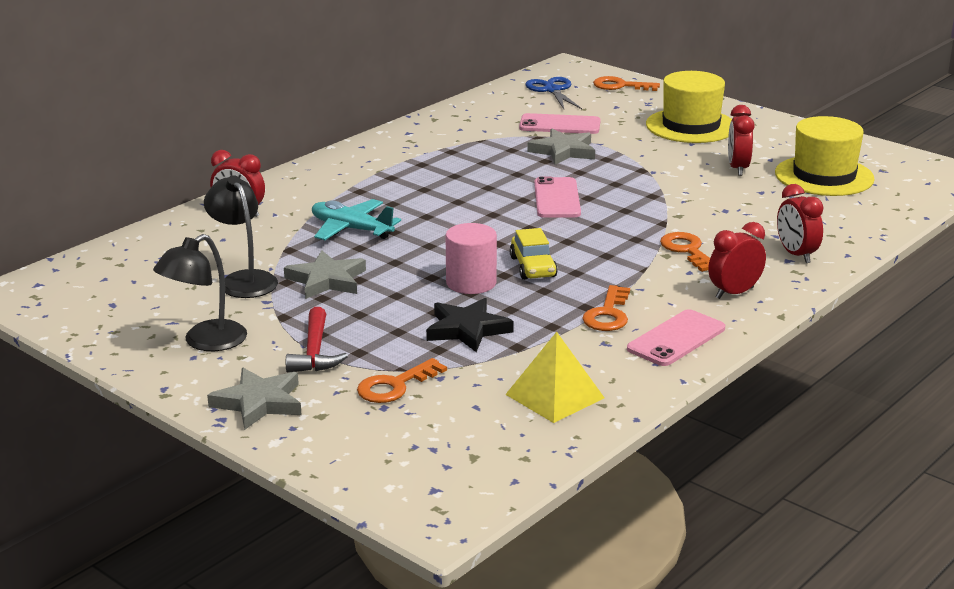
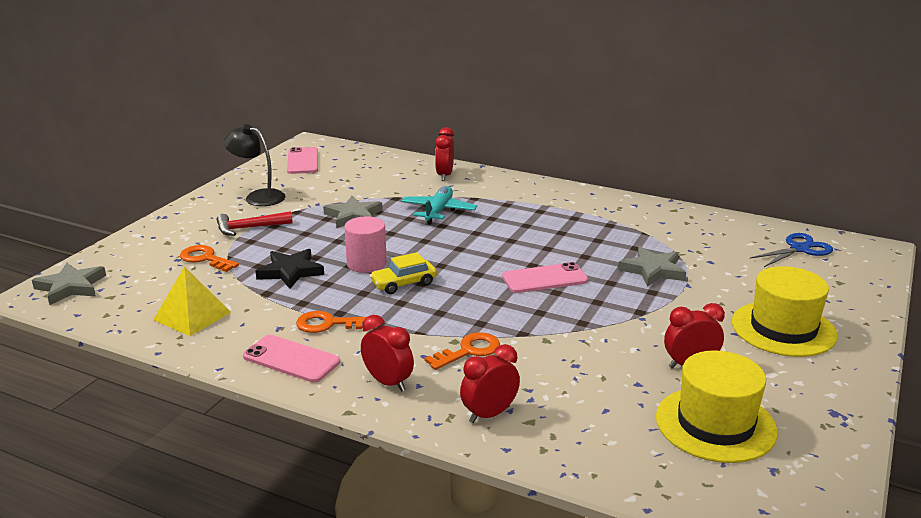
camera: 75 degrees right, 0 degrees up
(244, 280) = (345, 193): black lamp -> none
(259, 403) = (183, 223): grey star -> grey star (71, 287)
(560, 125) = (715, 262): pink phone -> pink phone (303, 161)
(620, 86) = (854, 280): orange key -> none

